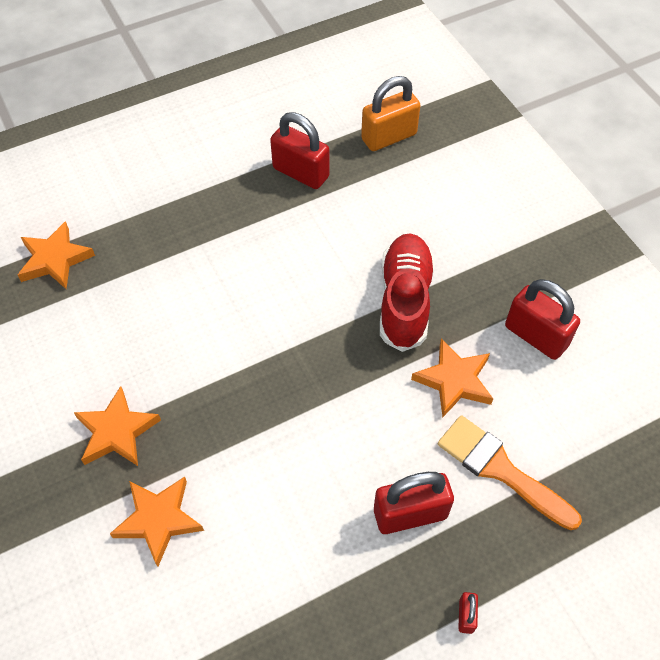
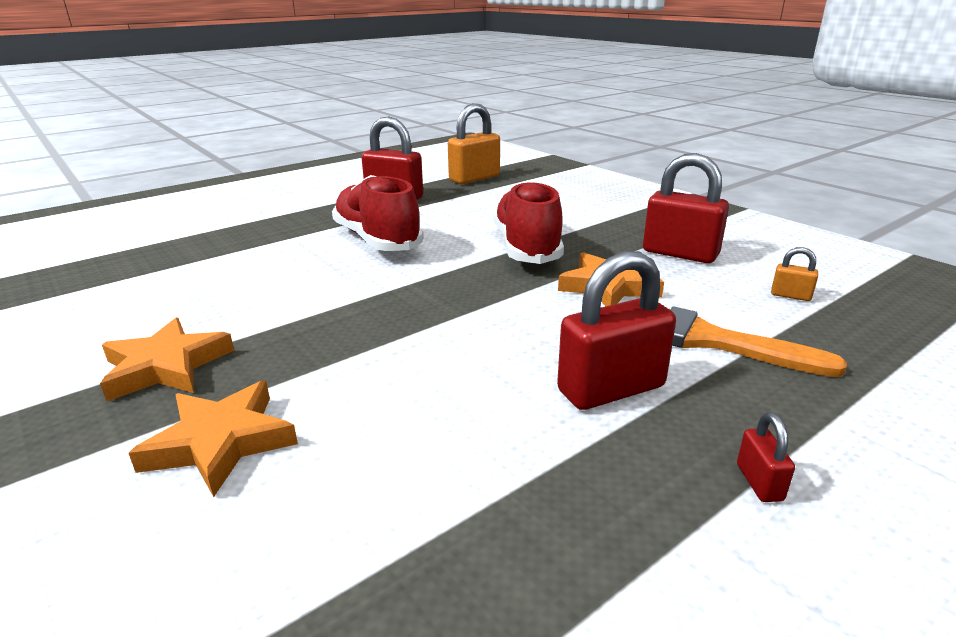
camera: 10 degrees left, 30 degrees down
(55, 259) = (114, 258): orange star -> none
(276, 263) = (377, 240): none -> red shoe
(596, 421) = (790, 295): none -> orange padlock

